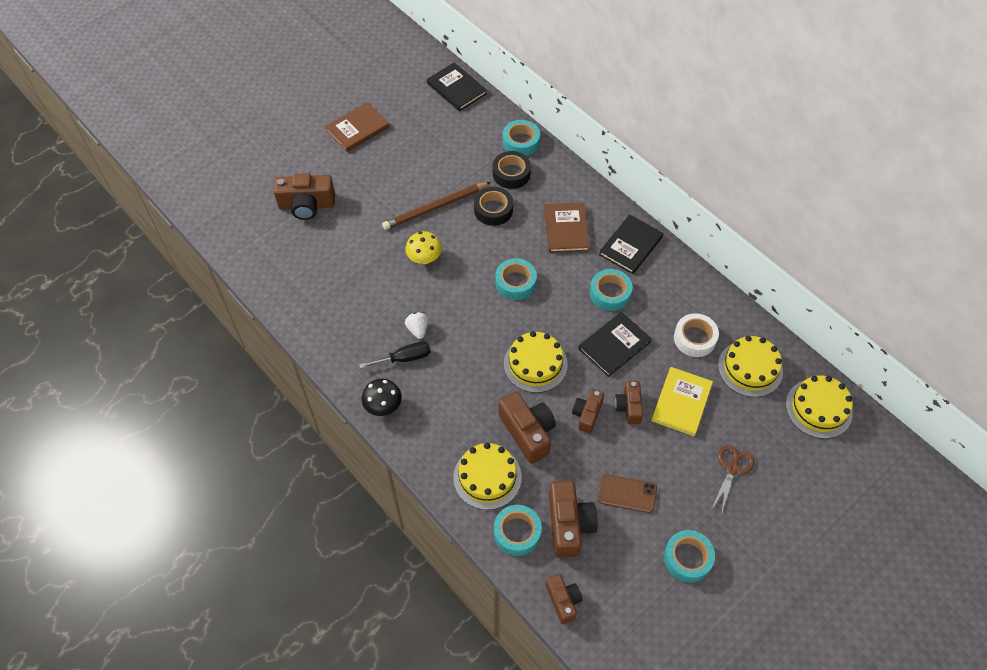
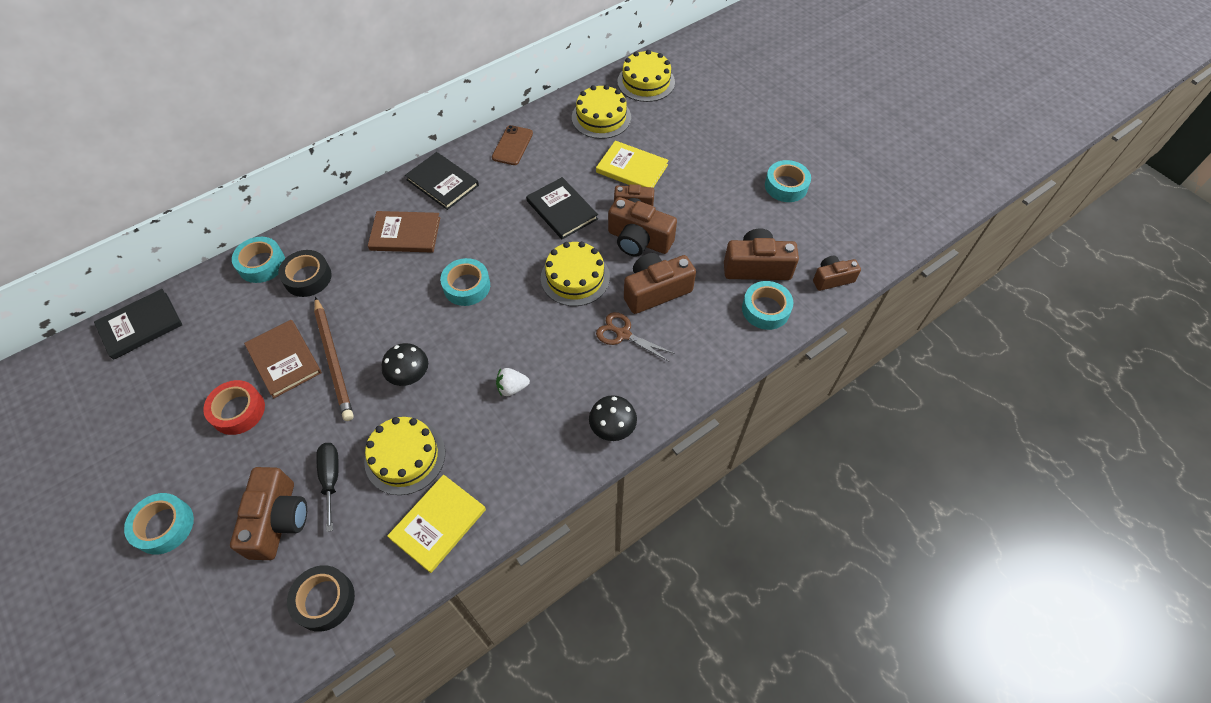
camera: 85 degrees left, 0 degrees up
(303, 298) = (438, 524): none -> yellow book
(357, 129) = (160, 450): brown book -> brown book (284, 360)
(389, 162) = (238, 411): none -> red tape
(404, 358) = (550, 403): black screwdriver -> black screwdriver (331, 479)
(424, 258) = (410, 376): yellow mushroom -> black mushroom
(487, 477) = (705, 330): yellow cake -> yellow cake (405, 457)
(493, 210) = (357, 299): black tape -> black tape (324, 600)
(587, 414) = (639, 240): brown camera -> brown camera, size x1.62
(610, 293) = (498, 206): turquoise tape -> turquoise tape (164, 526)
(627, 493) = (724, 219): brown phone -> brown phone (512, 145)
(694, 338) = (563, 149): white tape -> none
(732, 468) = (701, 144): brown scissors -> brown scissors (623, 334)

